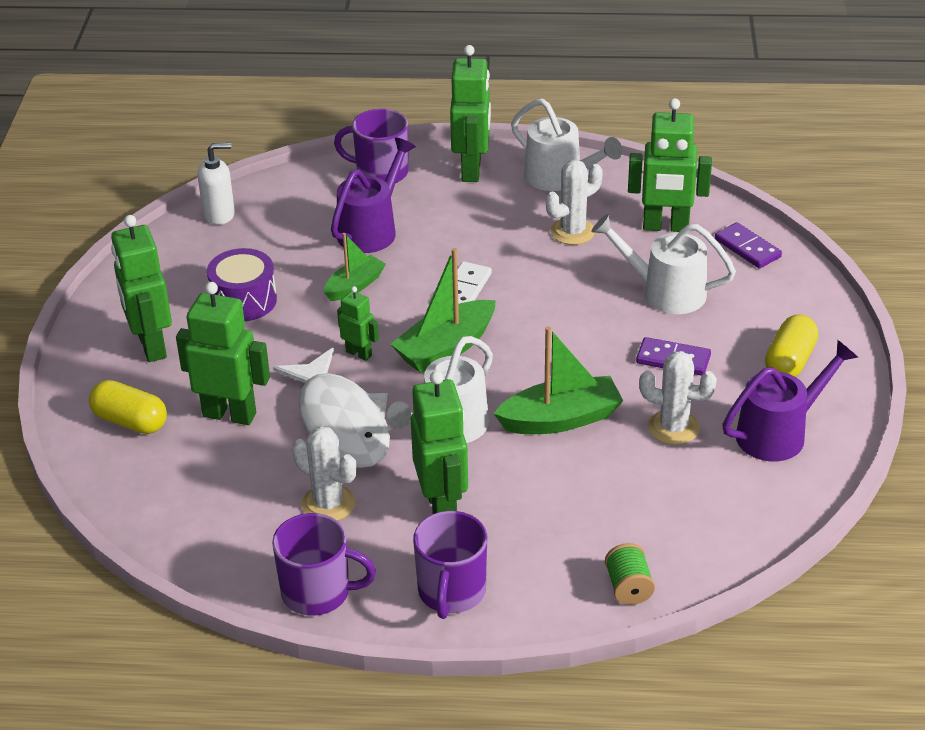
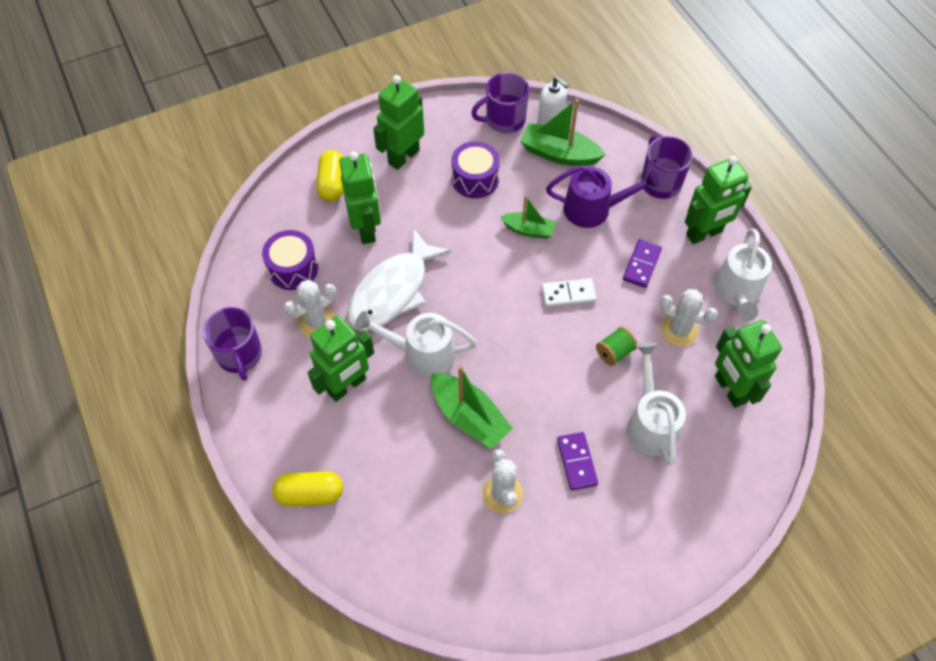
camera: 60 degrees right, 20 degrees up
(228, 500) = (293, 268): none -> purple drum
(328, 504) = (316, 322): white cactus -> white cactus turned 45 degrees clockwise
(359, 353) = (463, 267): green robot -> none
(446, 348) = (499, 313): green boat -> green boat (559, 153)
(451, 592) = (274, 428): purple mug -> purple mug (504, 120)
(628, 587) = (328, 533): green spool -> green spool (614, 352)
(747, 248) = (744, 459): purple domino -> purple domino (641, 265)
(779, 433) = (539, 571): purple watering can -> none
(790, 361) = (626, 546): yellow capsule -> yellow capsule (310, 494)

